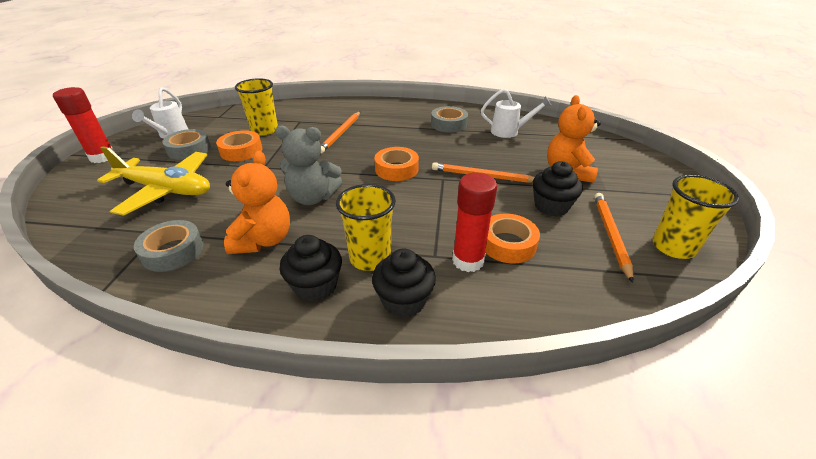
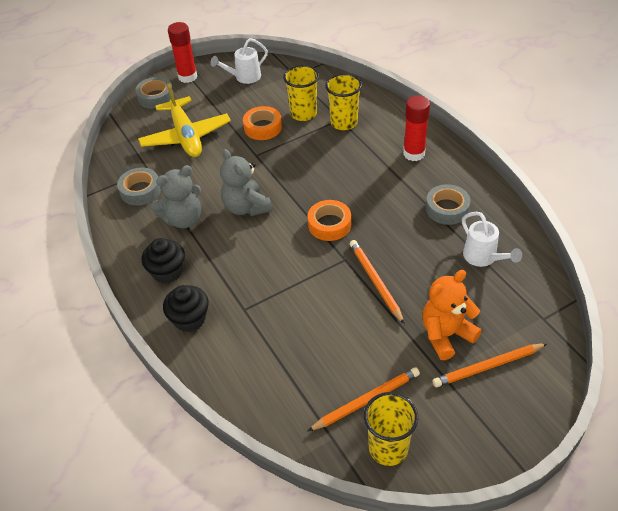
camera: 55 degrees right, 10 degrees up
(189, 149) = (237, 103): grey tape -> grey tape (155, 97)
(263, 240) = (183, 219): orange teddy bear -> grey teddy bear
(341, 133) = (348, 156): orange pencil -> orange pencil (488, 366)
(370, 258) = (212, 279): yellow cup -> yellow cup (344, 123)
(468, 261) = (254, 329): red glue stick -> red glue stick (414, 154)
(507, 244) = (293, 342): orange tape -> none
(551, 206) = (372, 346): black cupcake -> none

